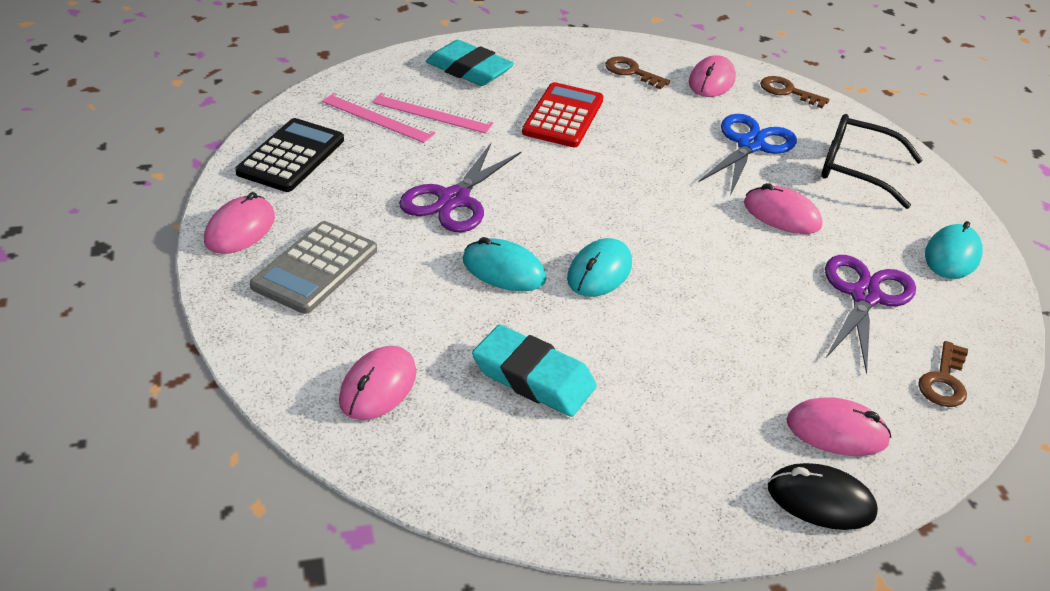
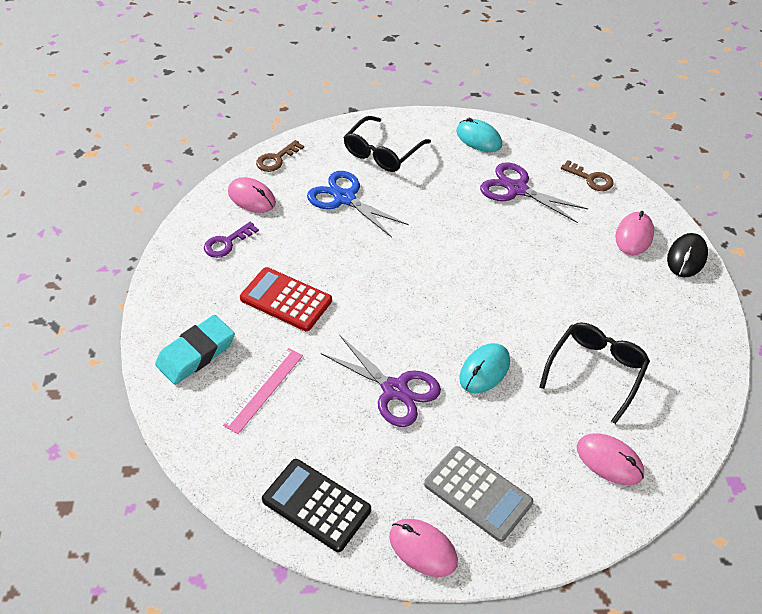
camera: 75 degrees left, 10 degrees up
(377, 117) = (263, 432): pink ruler -> none
(533, 377) = (596, 370): turquoise eraser -> black glasses
(599, 272) = (488, 315): turquoise mouse -> none
(631, 72) = (227, 243): brown key -> purple key
(781, 215) = (430, 204): pink mouse -> none

